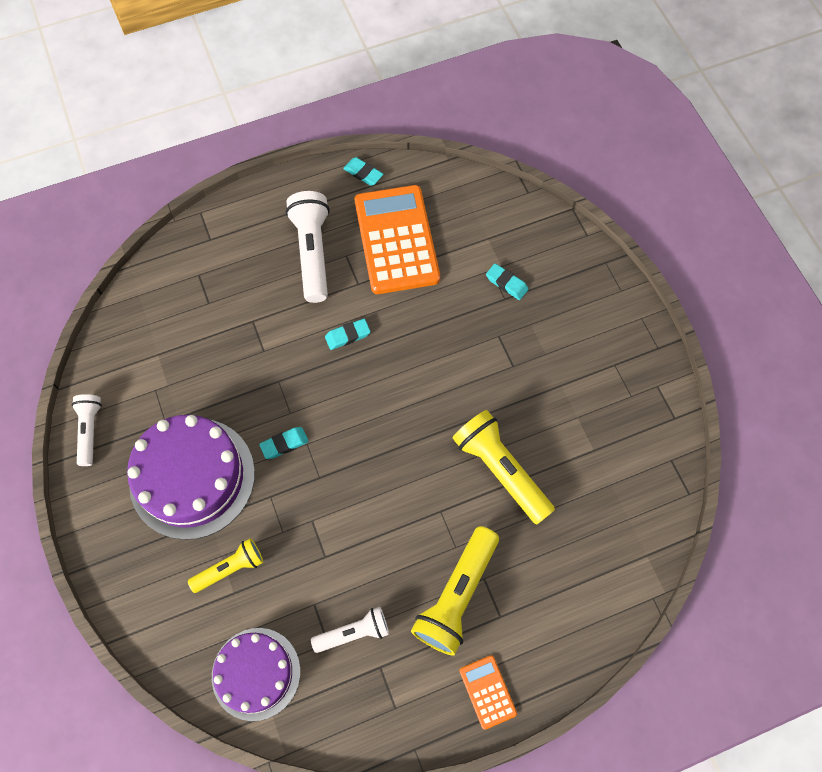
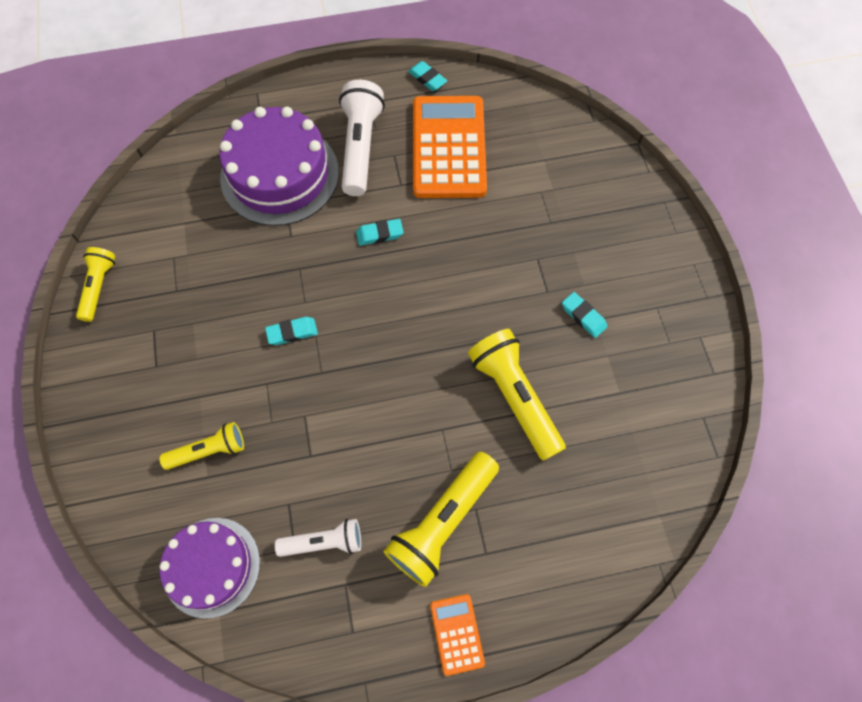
camera: 10 degrees right, 0 degrees up
(90, 430) = (99, 287): white flashlight -> yellow flashlight
(192, 477) = (191, 351): purple cake -> purple cake (280, 175)
(506, 283) = (555, 207): turquoise eraser -> turquoise eraser (583, 316)

